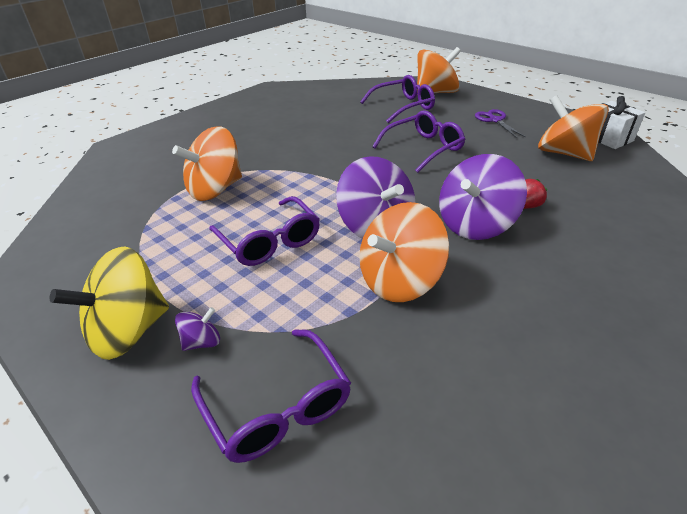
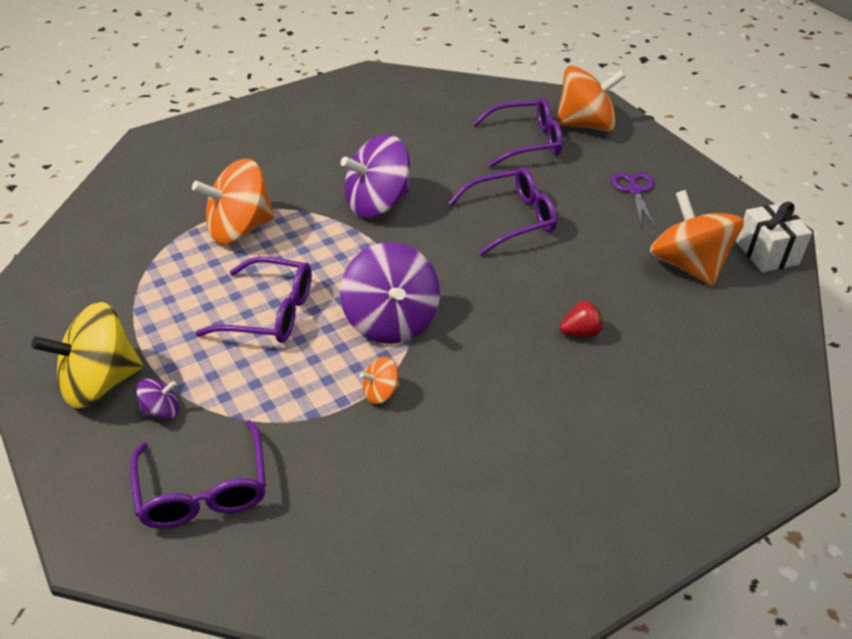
camera: 15 degrees right, 5 degrees up
(270, 241) = (270, 312): purple glasses -> purple glasses turned 60 degrees counterclockwise
(399, 281) = (381, 392): orange spinning top -> orange spinning top, size x0.45
(475, 224) = (505, 343): purple spinning top -> purple spinning top (378, 203)

